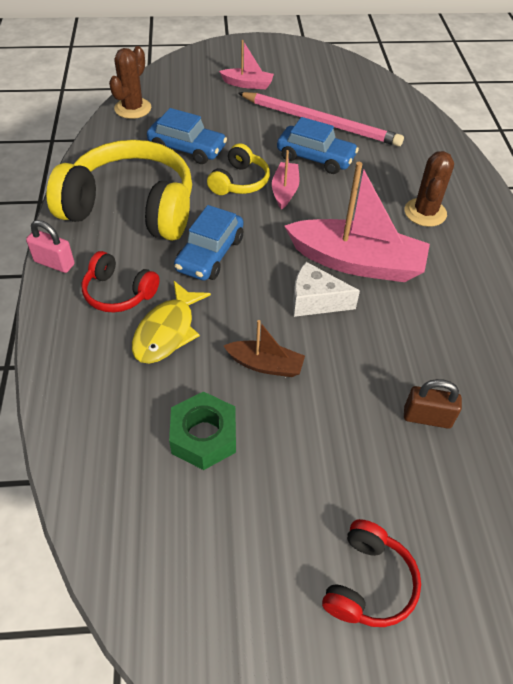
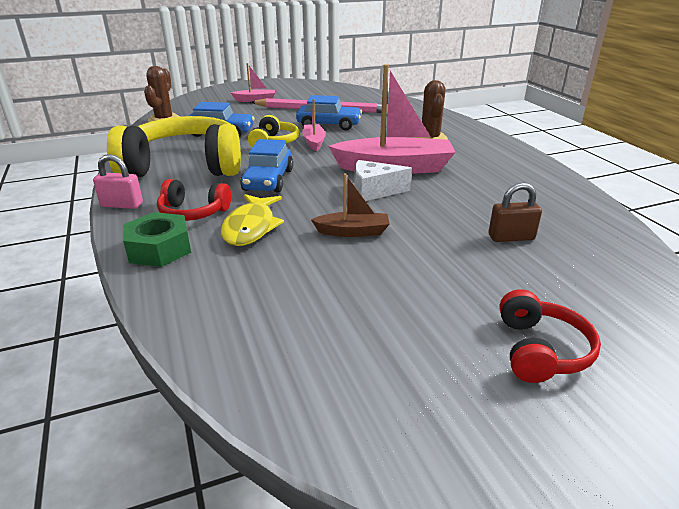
camera: 15 degrees left, 20 degrees down
(204, 436) = (320, 285): green nut -> green nut (159, 249)

